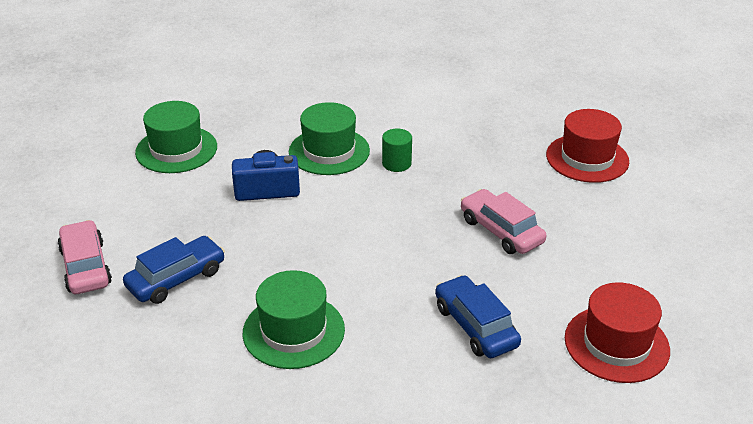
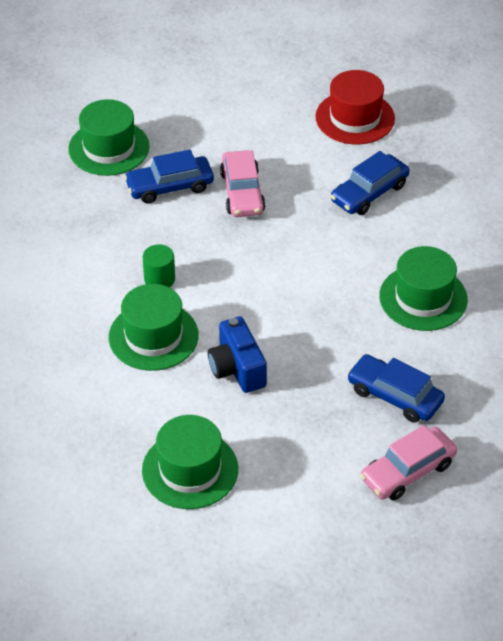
camera: 105 degrees left, 10 degrees up
(501, 231) = (242, 192): pink car -> pink car turned 45 degrees counterclockwise
(521, 186) = (170, 186): none -> blue car
(587, 158) = (109, 148): red hat -> green hat

